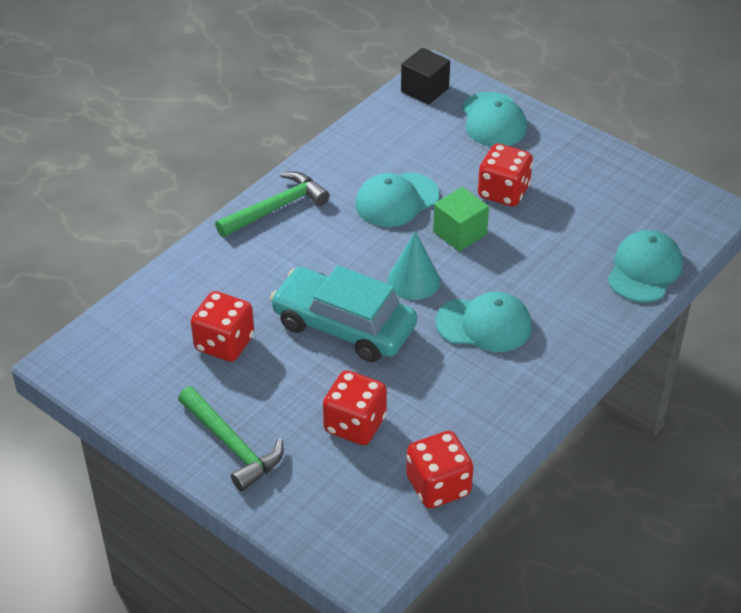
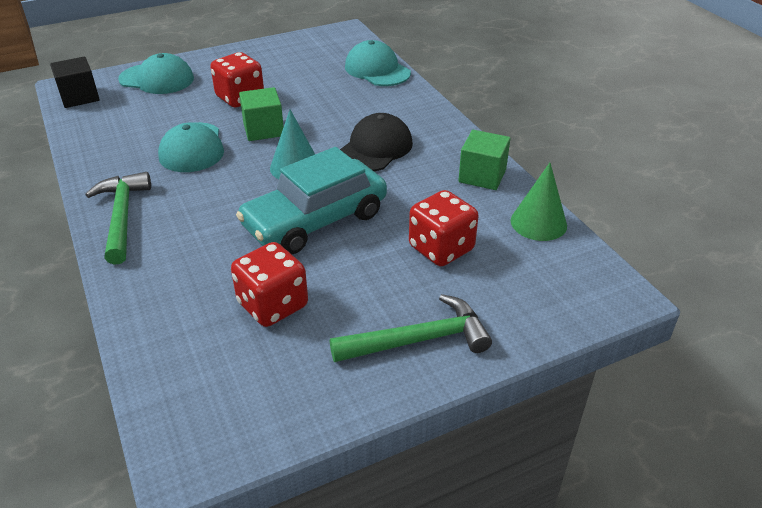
camera: 65 degrees left, 5 degrees down
(438, 486) = (538, 223): red dice -> green cone
(484, 325) = (375, 148): turquoise cap -> black cap
(491, 421) = (482, 176): none -> green cube

